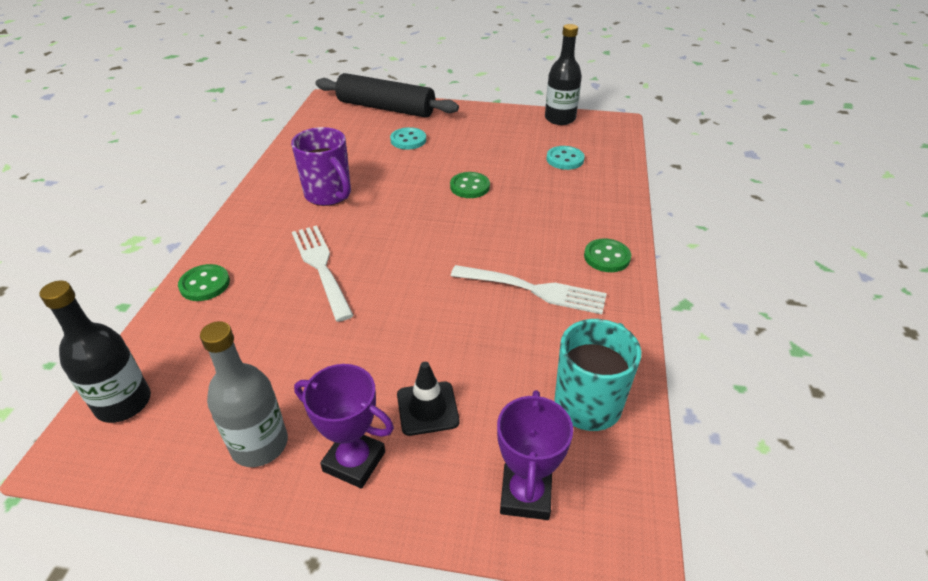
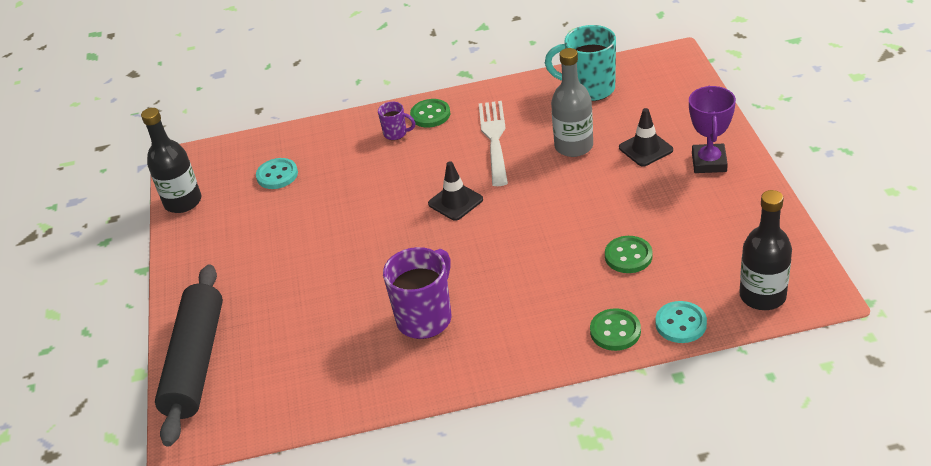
camera: 105 degrees left, 0 degrees up
(259, 444) = (733, 207): grey bottle -> grey bottle (574, 146)
(321, 267) = (542, 266): white fork -> none
(408, 140) = (278, 305): turquoise button -> turquoise button (680, 324)
(453, 240) = (455, 202): none -> black traffic cone
(470, 187) = (360, 221): green button -> green button (628, 256)
(526, 495) = (674, 94): purple trophy -> none
(586, 229) = (396, 133): none -> purple mug

